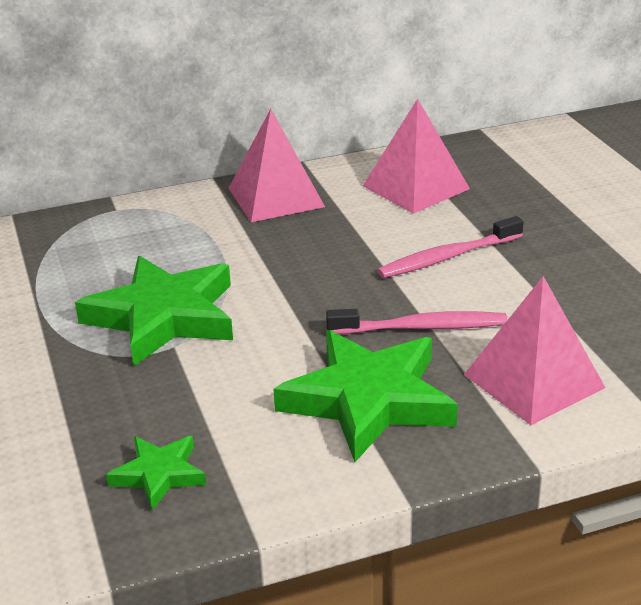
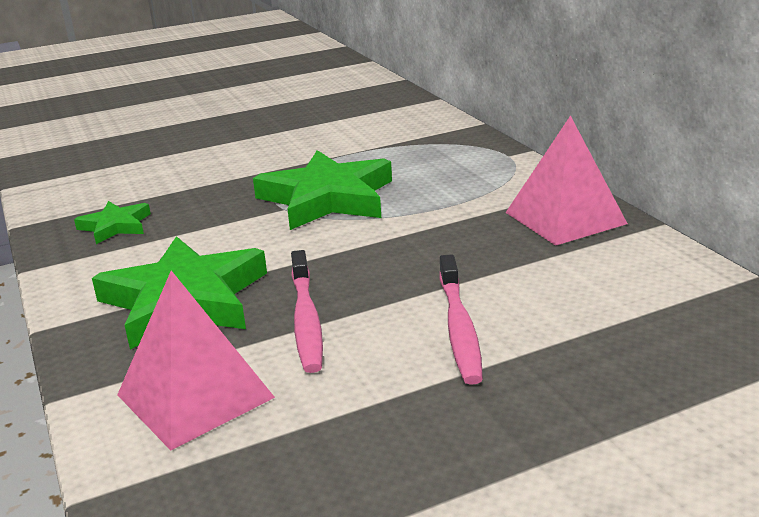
camera: 85 degrees right, 5 degrees down
(416, 187) = (635, 296): pink pyramid -> none
(447, 257) = (459, 328): pink toothbrush -> pink toothbrush turned 150 degrees counterclockwise

